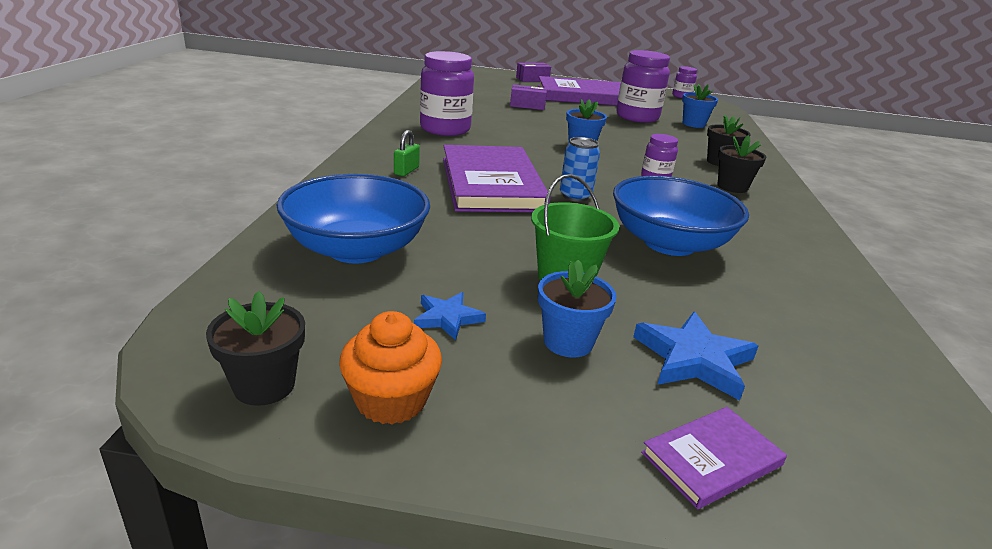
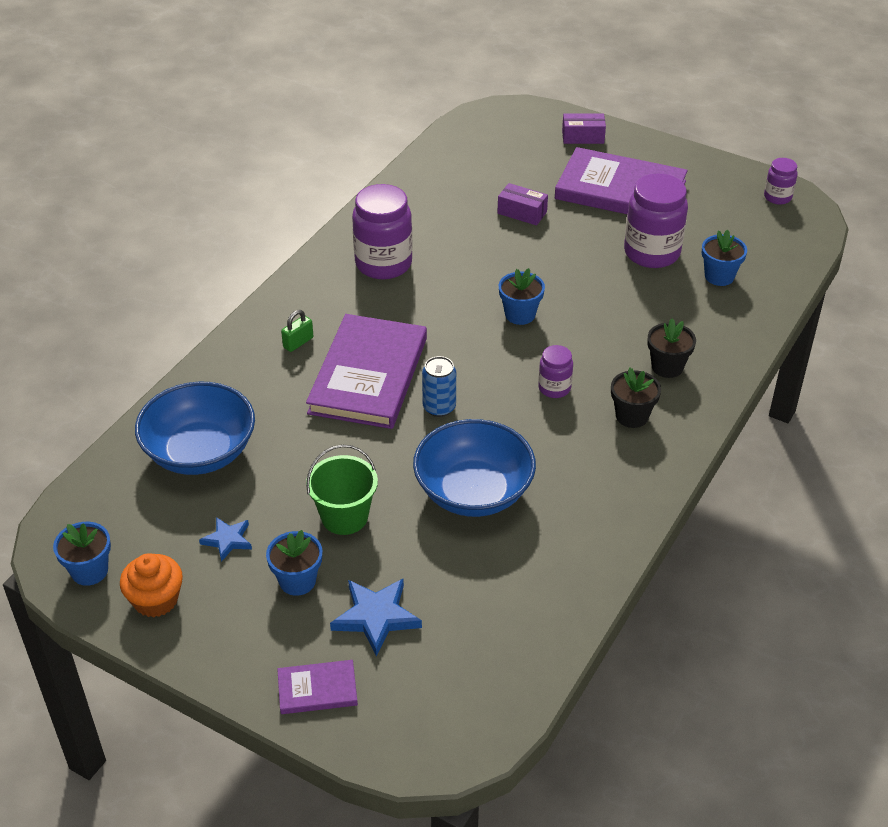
camera: 25 degrees right, 15 degrees up
(264, 385) = (89, 571): black flower pot -> blue flower pot

